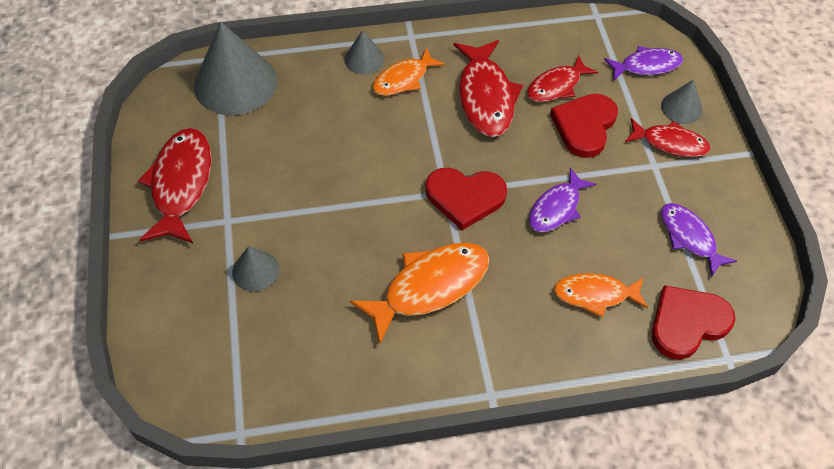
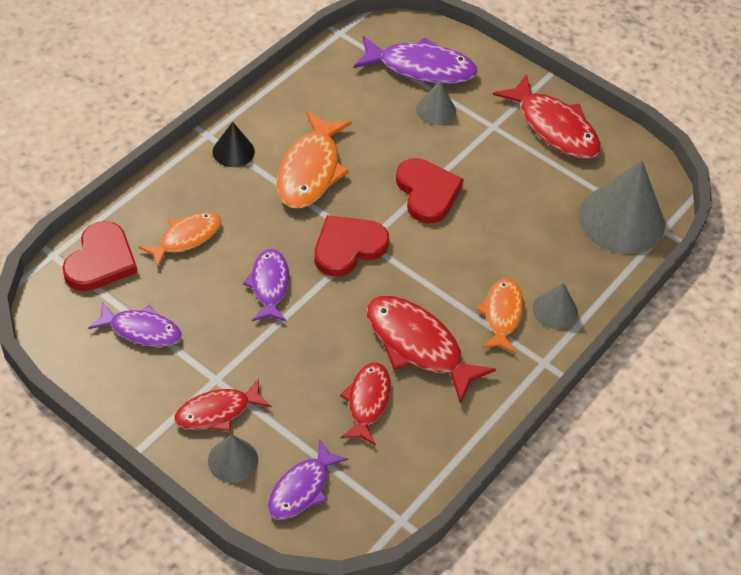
camera: 135 degrees right, 5 degrees down
(214, 326) = (421, 68): none -> purple fish
(482, 357) = (233, 151): none -> black cone
(584, 126) = (307, 376): red heart -> red heart (427, 192)

